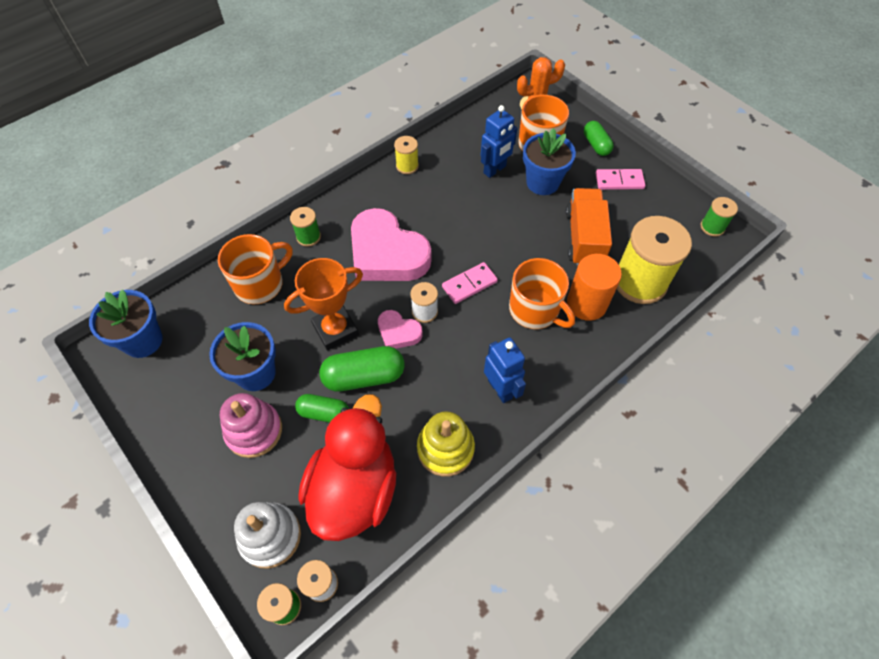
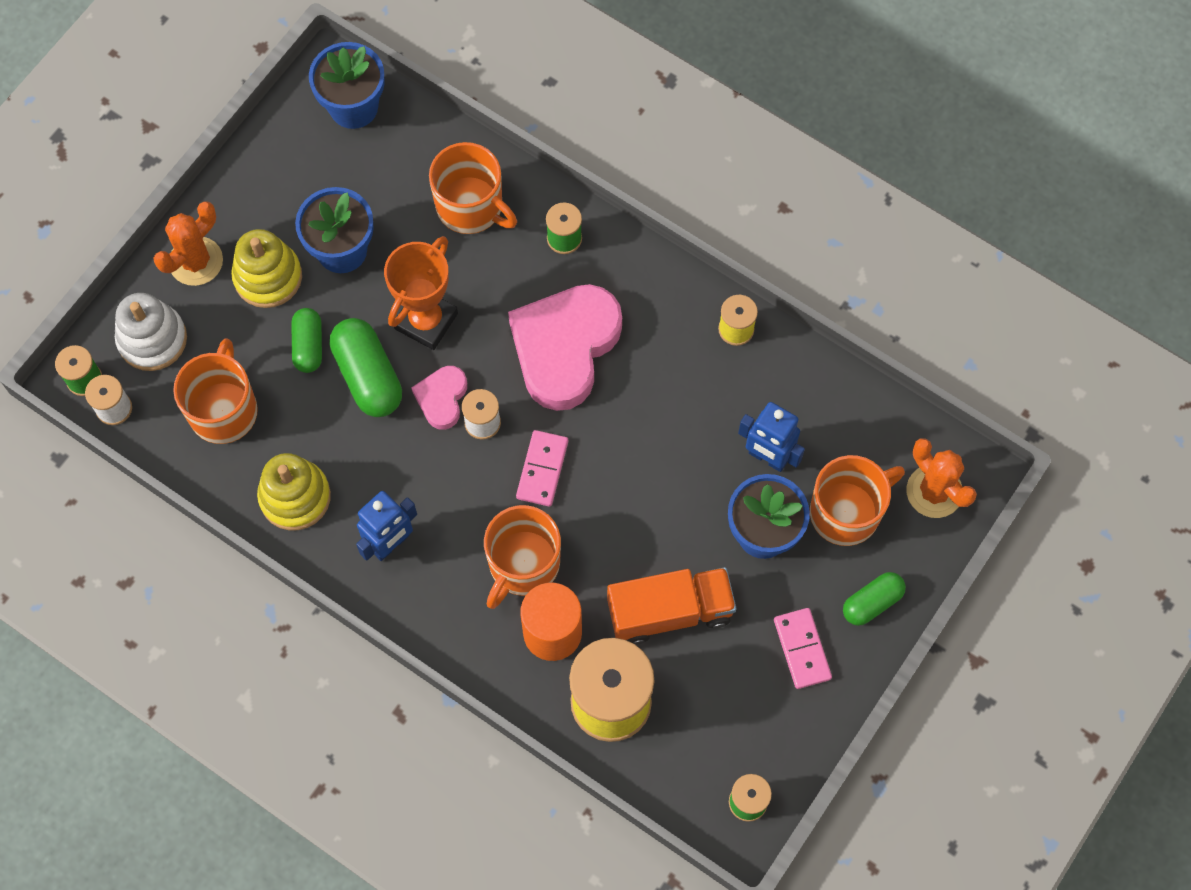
camera: 75 degrees right, 10 degrees up
(215, 485) = (196, 261): none -> orange cactus
(254, 431) = (268, 277): pink stacking toy -> yellow stacking toy
(335, 329) = (426, 321): orange trophy -> orange trophy turned 75 degrees clockwise
(355, 489) = (224, 409): red duck -> orange mug
(469, 284) = (542, 469): pink domino -> pink domino turned 60 degrees clockwise

